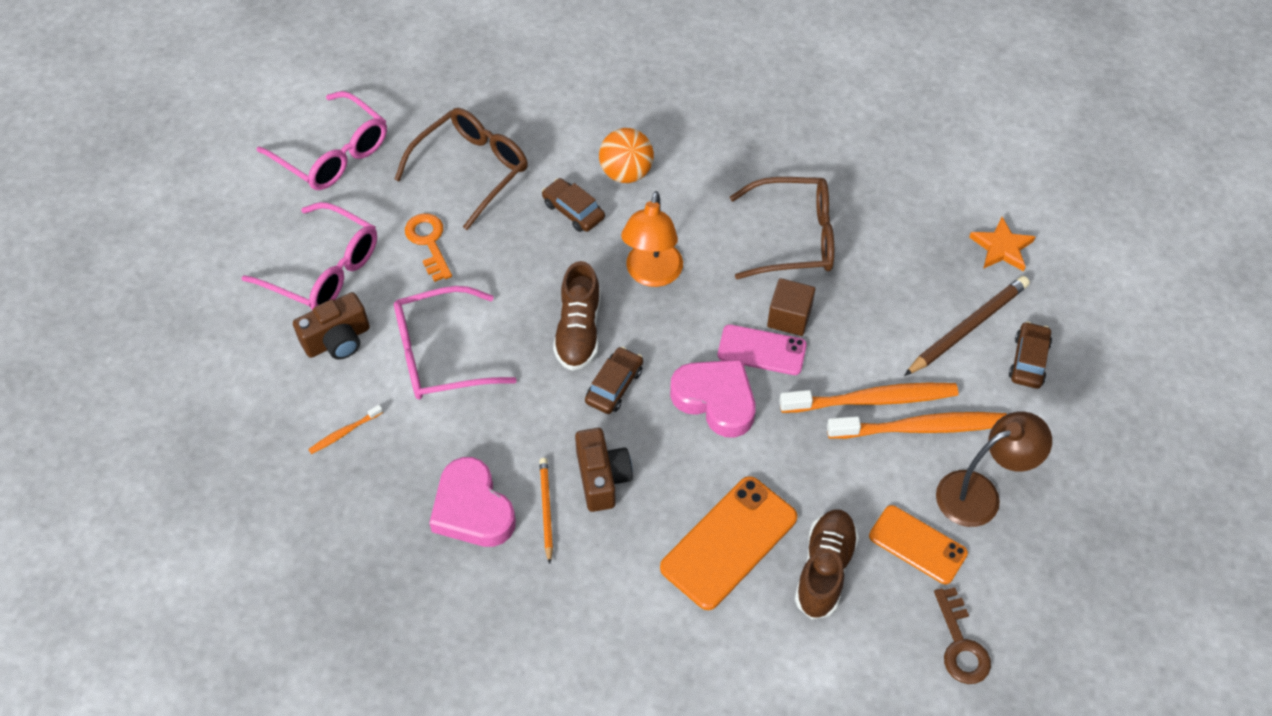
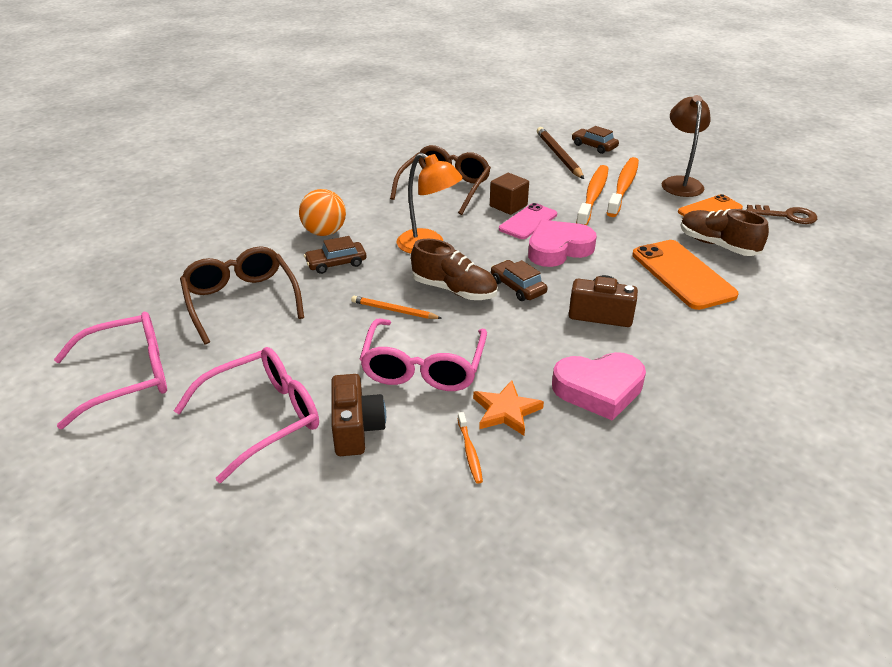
camera: 65 degrees left, 20 degrees down
(429, 242) = (295, 343): orange key -> none
(546, 509) = (617, 349): orange pencil -> orange pencil (394, 310)
(1001, 247) = (509, 132): orange star -> orange star (506, 411)

